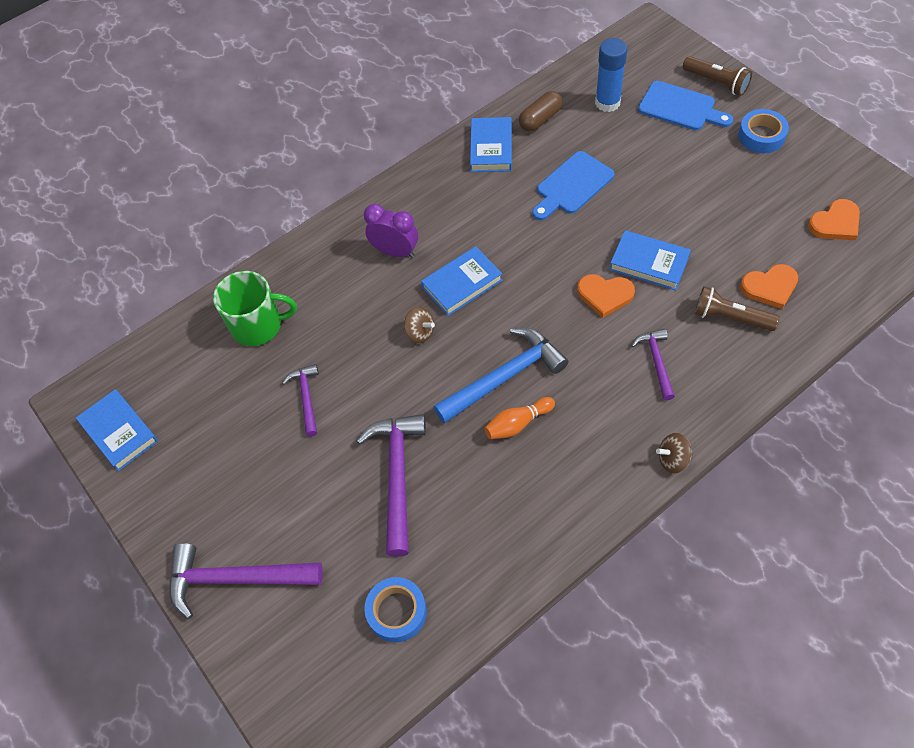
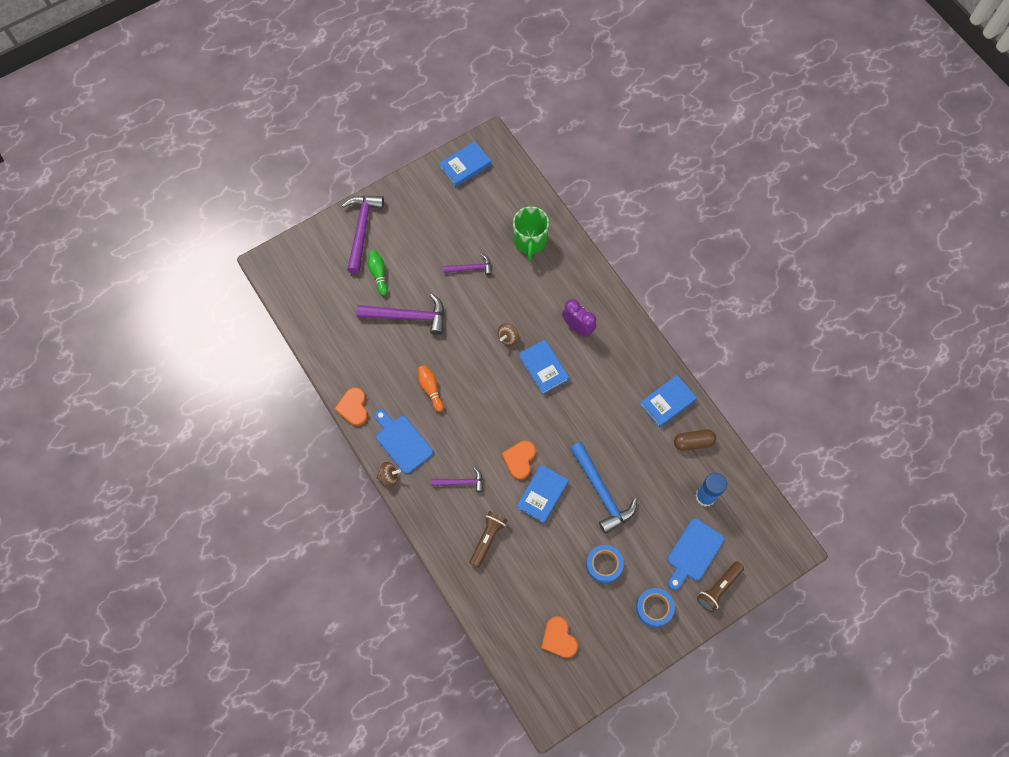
camera: 90 degrees right, 10 degrees up
(322, 535) = (378, 274): none -> green bowling pin
(395, 252) = (577, 327): purple clock -> purple clock turned 75 degrees counterclockwise
(397, 612) = (326, 310): blue tape -> blue tape (604, 564)
(491, 148) = (667, 402): blue book -> blue book turned 45 degrees counterclockwise
(504, 377) = (466, 386): blue hammer -> blue hammer (602, 492)
(540, 119) = (693, 442): brown capsule -> brown capsule turned 60 degrees counterclockwise
(572, 185) = (622, 455): blue cutting board -> blue cutting board (402, 442)
(673, 460) = (389, 477): brown spinning top -> brown spinning top turned 90 degrees clockwise
(770, 287) = (508, 573): orange heart -> orange heart (353, 407)

